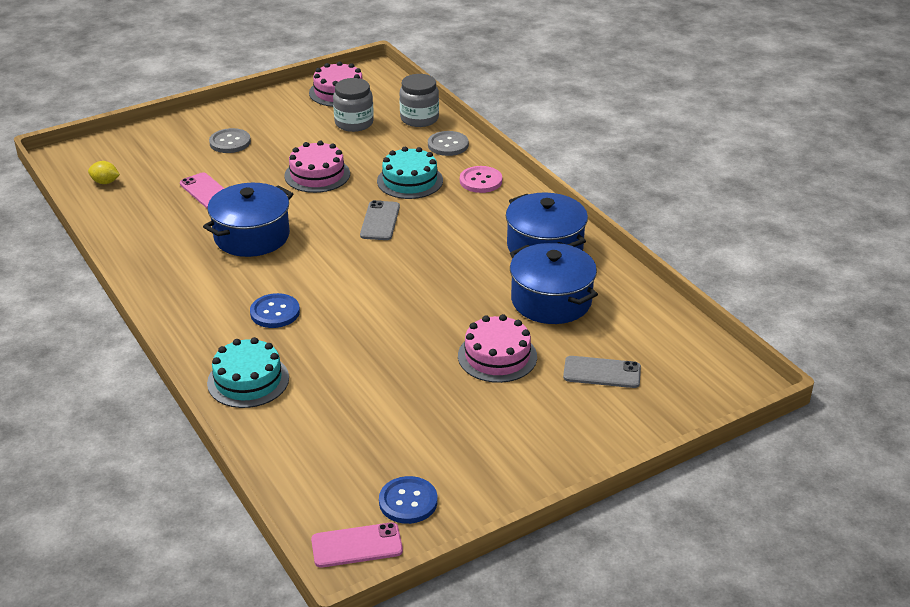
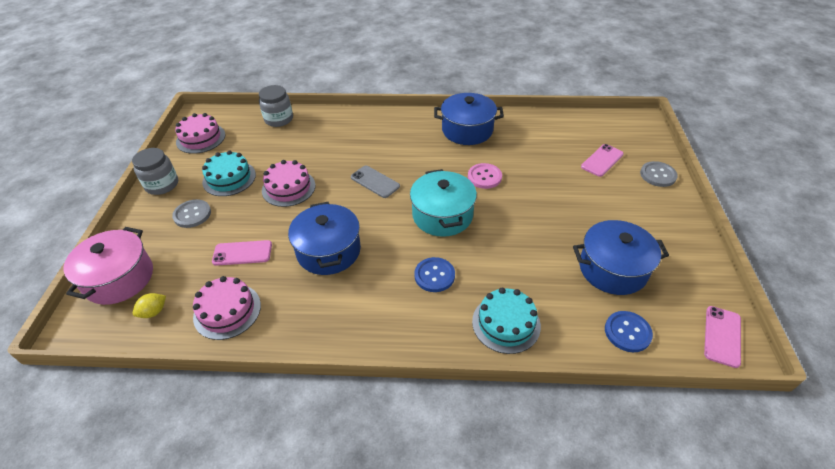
camera: 55 degrees left, 10 degrees up
(126, 148) = (119, 278): none -> pink pot
(354, 123) = (247, 147): grey jar -> grey jar (162, 185)
(370, 285) = (442, 215): none -> turquoise pot
(408, 501) = (686, 291): blue button -> blue button (627, 332)
(410, 181) = (343, 151): turquoise cake -> turquoise cake (229, 178)
(448, 145) = (322, 120): grey button -> grey button (658, 175)
(480, 181) = (376, 125): pink button -> pink button (484, 177)
(497, 356) = (560, 192): pink cake -> pink cake (227, 311)
(551, 301) = (521, 150): blue pot -> blue pot (612, 269)
(602, 372) = (602, 160): grey phone -> pink phone

